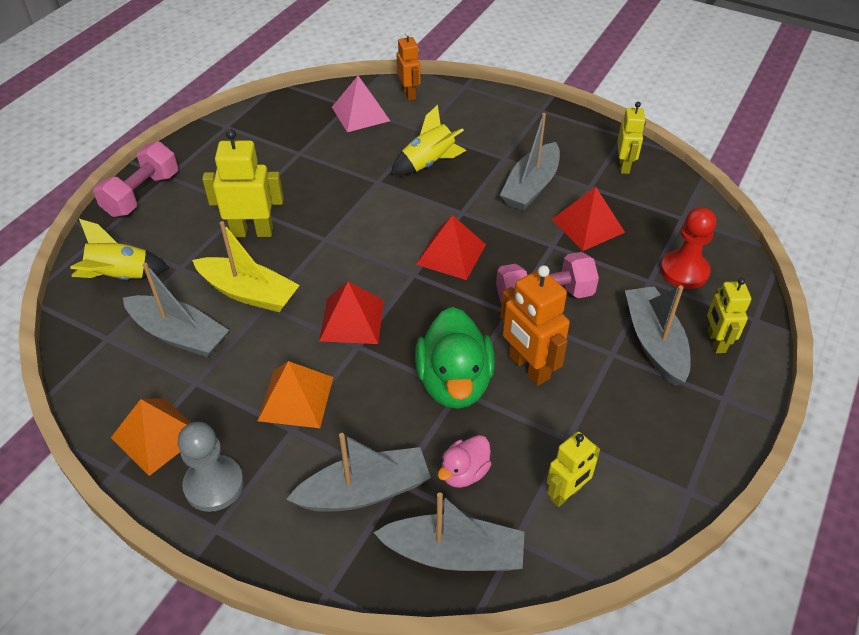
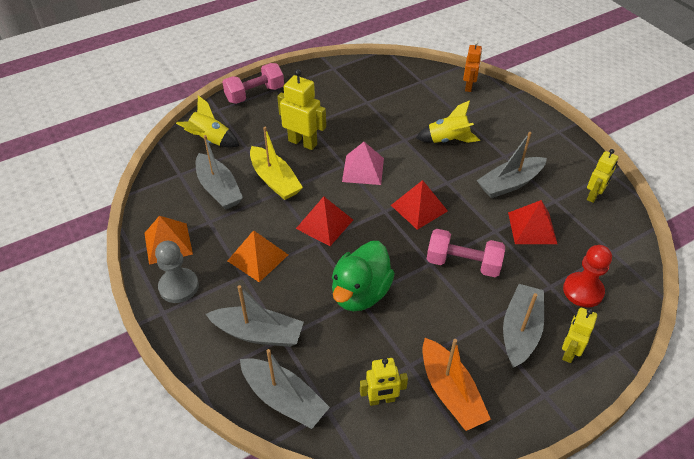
camera: 30 degrees right, 0 degrees up
(360, 114) = (425, 89): pink pyramid -> pink pyramid (363, 169)
(464, 472) = (326, 353): pink duck -> none
(528, 367) = (417, 306): orange robot -> none
(632, 445) = (450, 392): none -> orange boat

